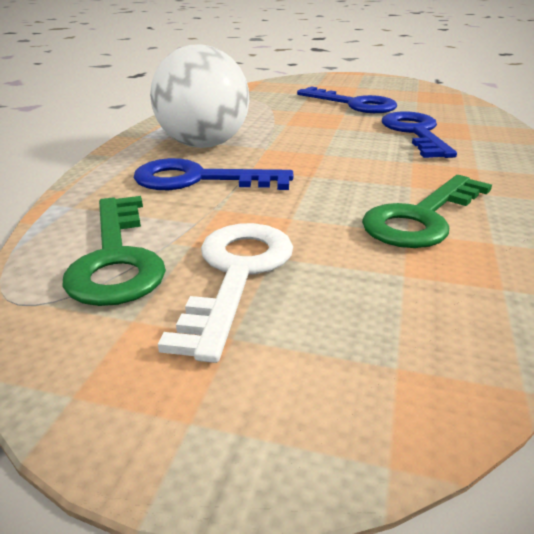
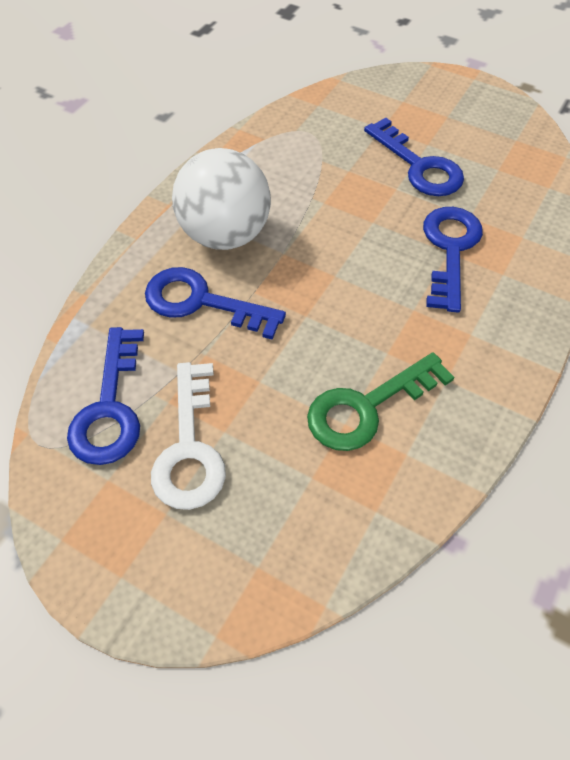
camera: 15 degrees right, 25 degrees up
(116, 258) = (110, 408): green key -> blue key
(236, 274) = (190, 448): white key -> white key turned 150 degrees clockwise

